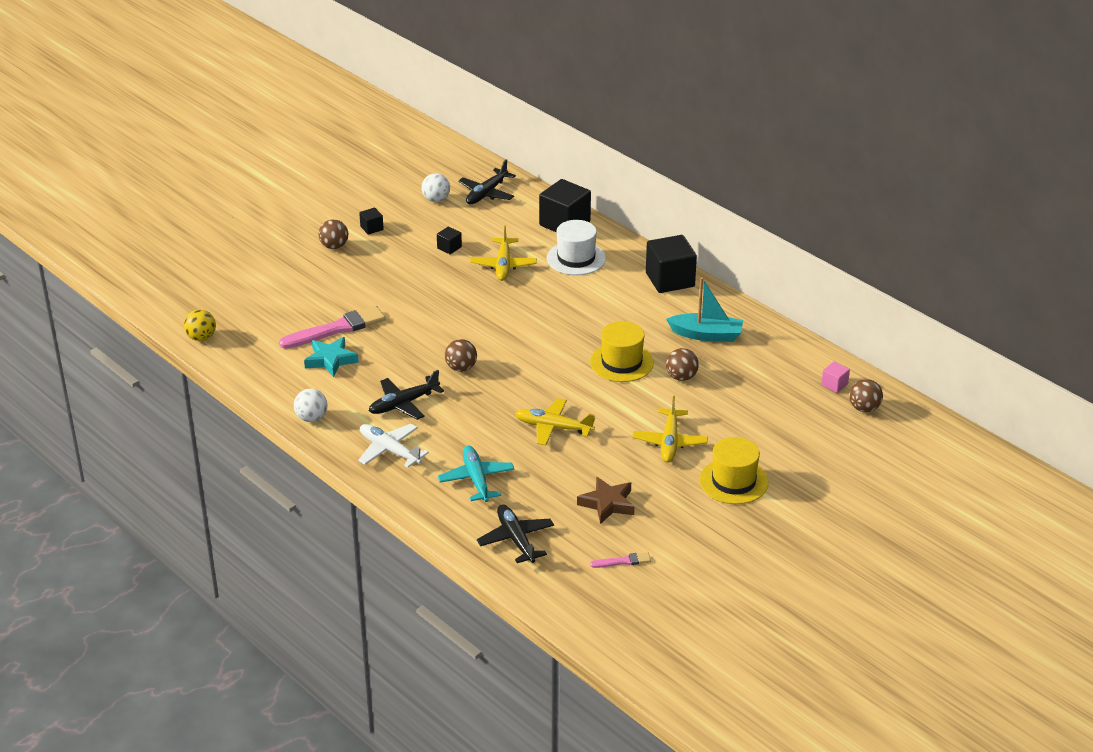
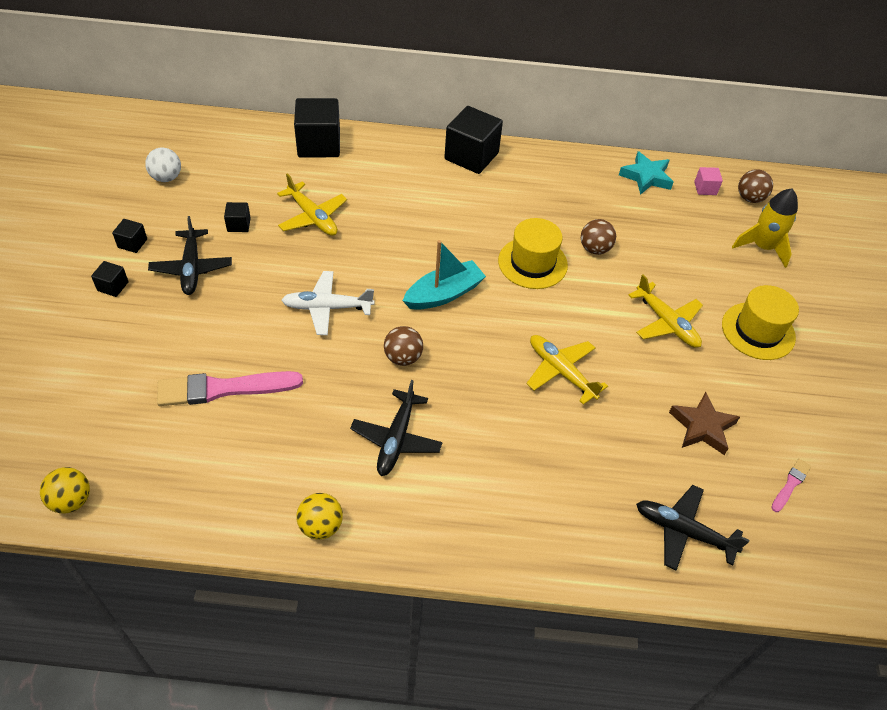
camera: 45 degrees left, 15 degrees up
(311, 418) = (321, 526): white ball -> yellow ball
(330, 360) = (260, 433): turquoise star -> turquoise star (646, 177)
(334, 246) = (113, 286): brown ball -> black cube
(336, 329) = (224, 389): pink brush -> pink brush turned 120 degrees counterclockwise
(390, 450) = (448, 509): white plane -> white plane (327, 308)
(476, 480) = (568, 484): turquoise plane -> none
(487, 193) = (210, 147): black plane -> black plane (192, 268)
(553, 428) = (561, 372): yellow plane -> yellow plane turned 75 degrees clockwise
(576, 258) = (369, 175): white hat -> none
(706, 335) = (562, 195): turquoise boat -> turquoise boat (444, 294)
(821, 441) = (762, 247): none -> yellow rocket

